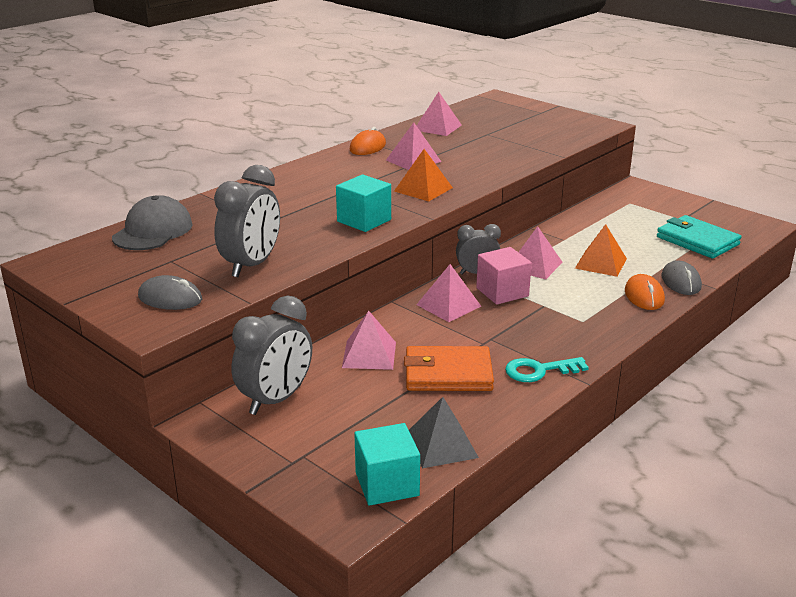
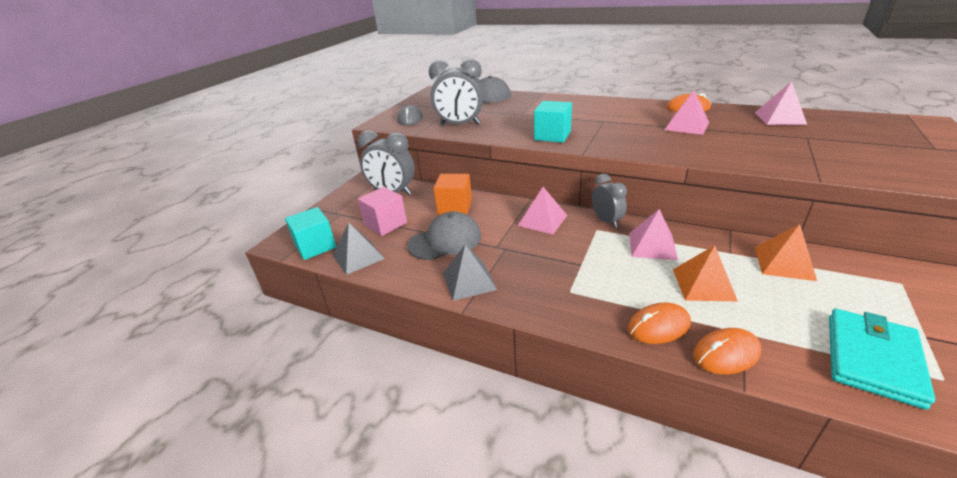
camera: 75 degrees right, 5 degrees up
(369, 354) = (454, 207): pink pyramid -> orange cube
(423, 189) = (633, 140): orange pyramid -> orange pyramid (784, 263)
(448, 374) = (445, 241): orange wallet -> grey cap
(502, 292) = (585, 239): pink cube -> pink cube (385, 224)
(539, 371) = (469, 281): turquoise key -> grey pyramid
(681, 282) = (726, 354): grey mouse -> orange mouse

